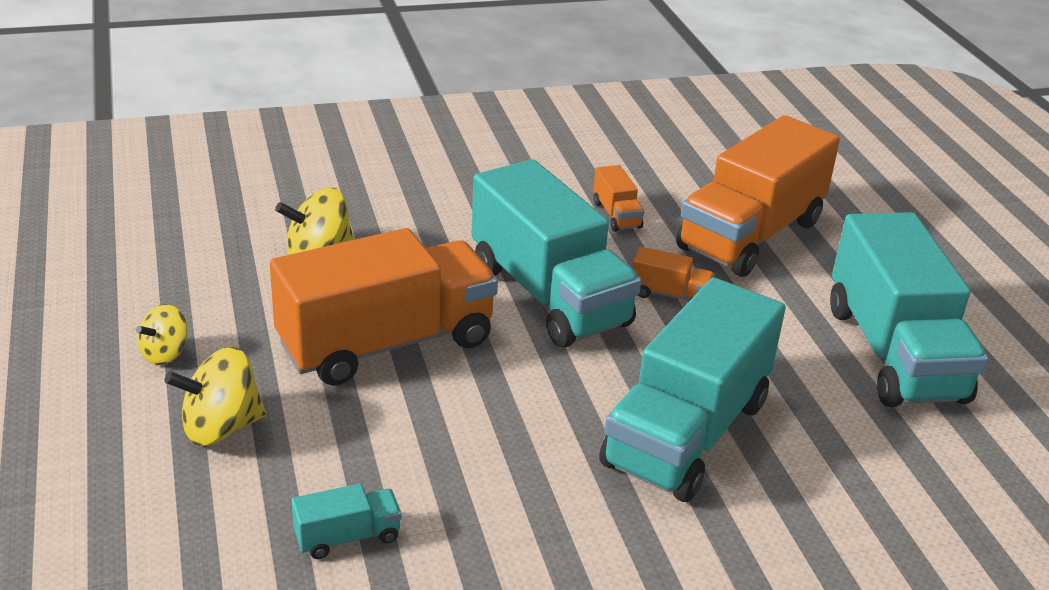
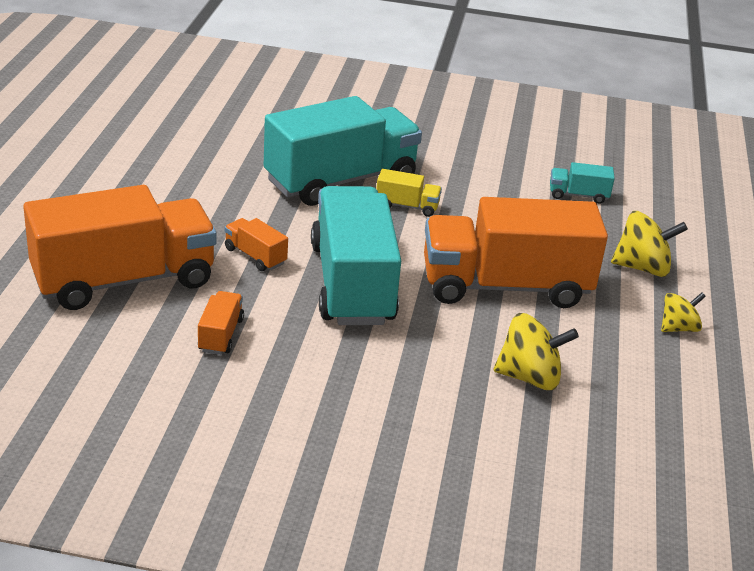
camera: 155 degrees left, 0 degrees up
(572, 420) = (407, 206): none -> yellow truck
(893, 353) = (146, 177): turquoise truck -> none

